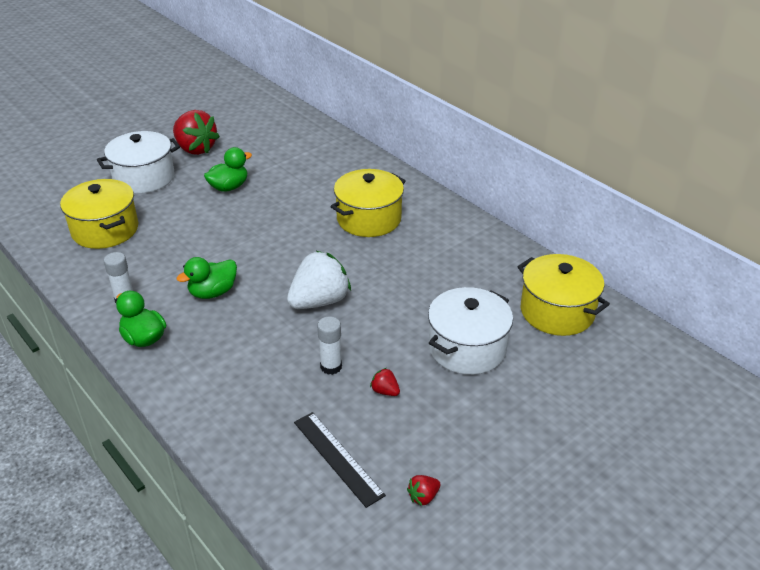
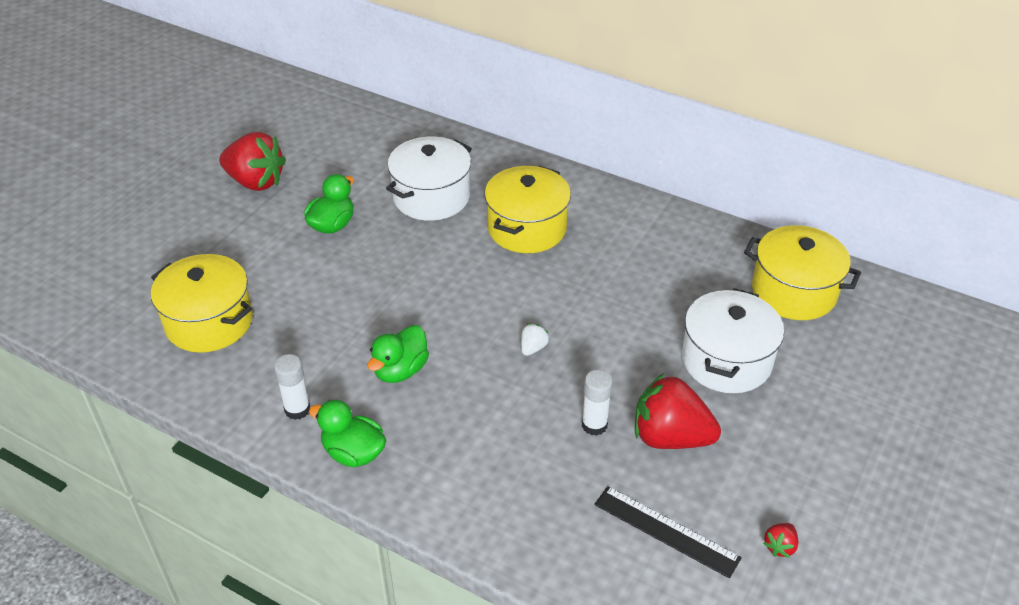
camera: 20 degrees left, 5 degrees up
(144, 178) = (213, 237): white pot -> white pot (431, 197)
(319, 301) = (533, 348): white strawberry -> white strawberry, size x0.42
(385, 391) = (670, 437): red strawberry -> red strawberry, size x2.37

